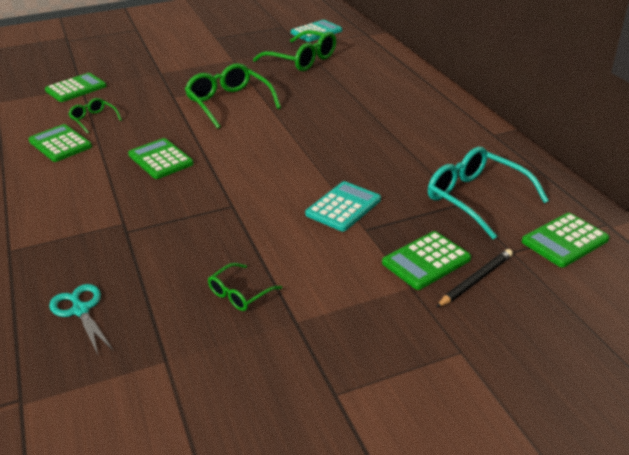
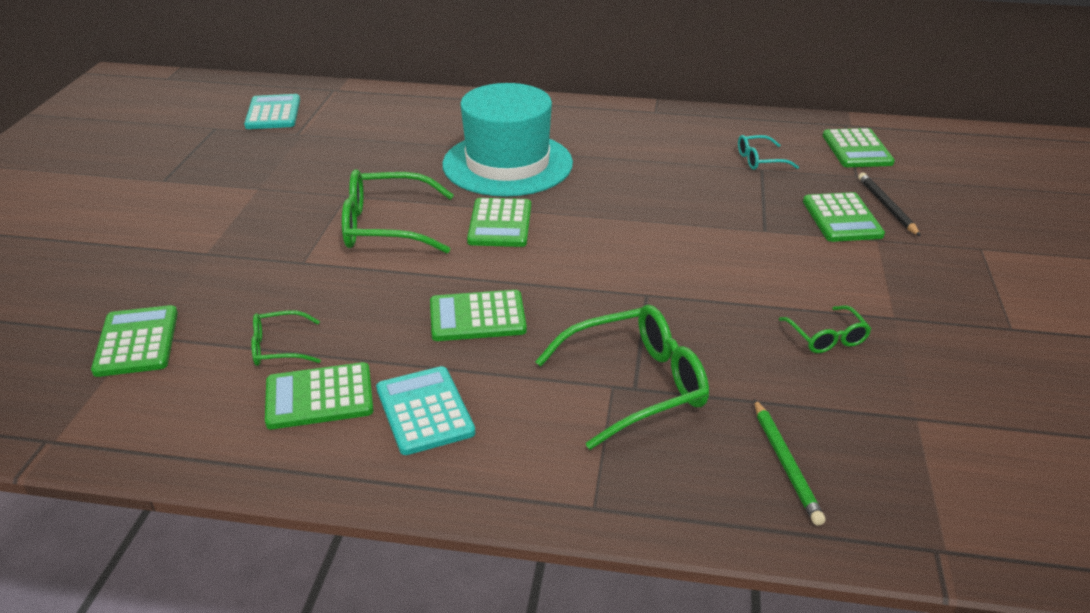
camera: 60 degrees left, 0 degrees up
(81, 310) = (785, 463): turquoise scissors -> green pencil
(267, 132) = (500, 224): none -> green calculator
(302, 60) = (339, 146): green glasses -> green glasses (635, 385)
(343, 110) = (507, 164): none -> turquoise hat
(343, 207) = (713, 229): turquoise calculator -> turquoise calculator (424, 411)
(476, 198) = (760, 160): turquoise glasses -> turquoise glasses, size x0.52

